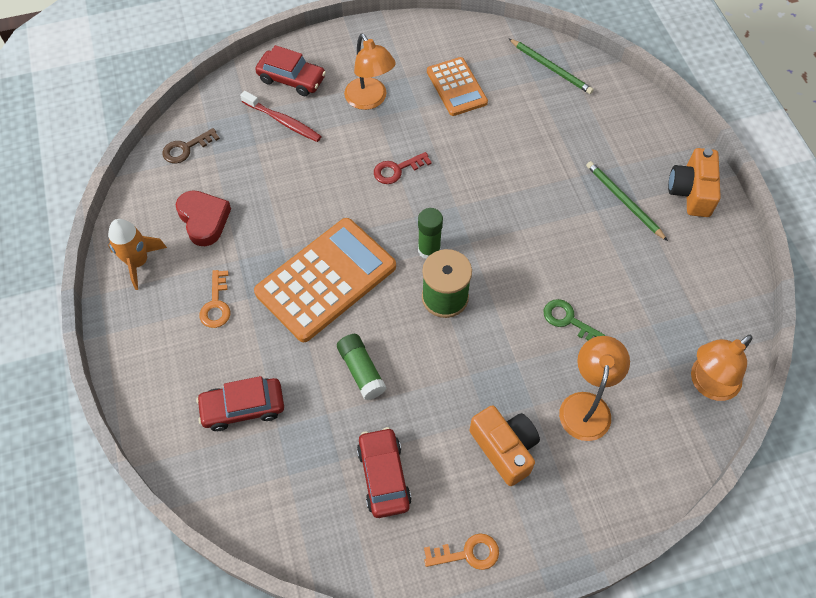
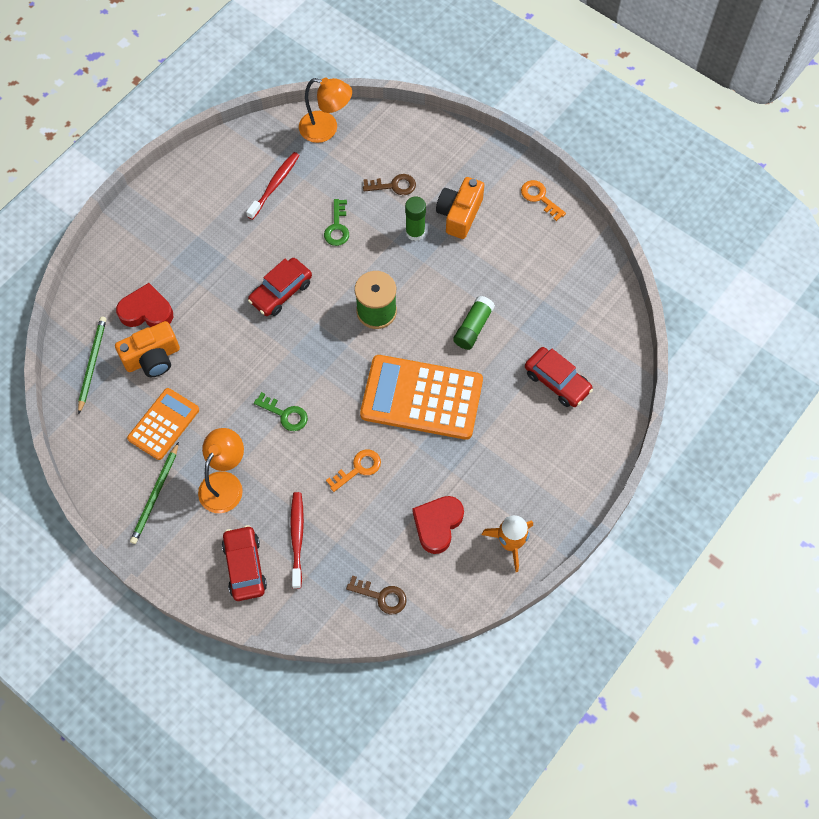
camera: 125 degrees left, 5 degrees up
(216, 304) = (499, 458): orange key -> orange key (358, 468)
(383, 476) = (532, 269): red car -> red car (281, 292)
(397, 170) = (285, 414): red key -> green key
(429, 250) = (344, 345): green glue stick -> green glue stick (415, 232)
(577, 125) = (146, 311): none -> red heart
(586, 405) = (394, 186): orange lamp -> brown key
(624, 201) = (205, 243): green pencil -> green pencil (155, 495)
(659, 294) = (274, 185): none -> red toothbrush
(691, 192) = (165, 205): orange camera -> orange camera (152, 358)

